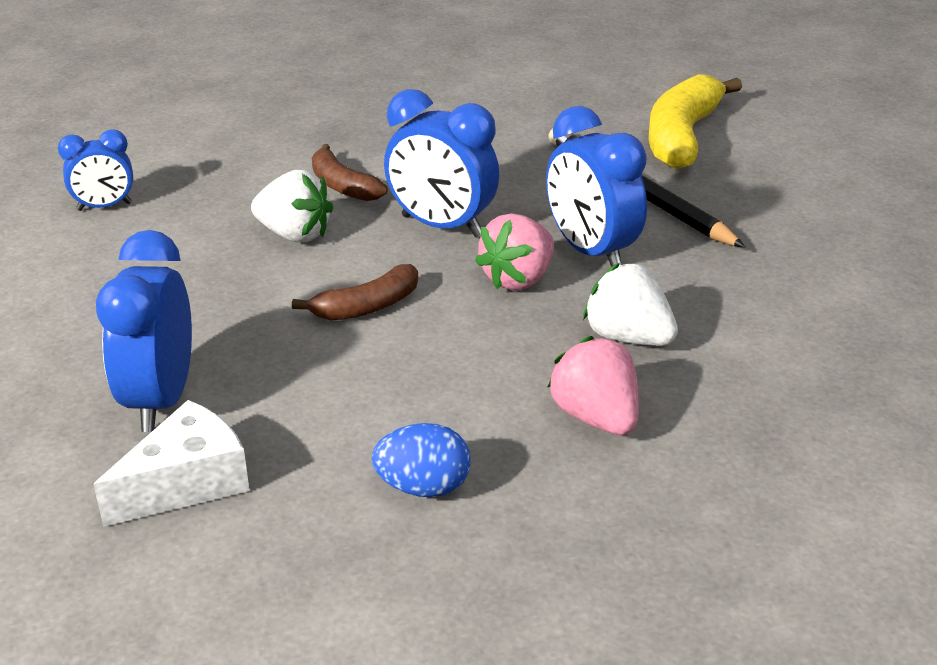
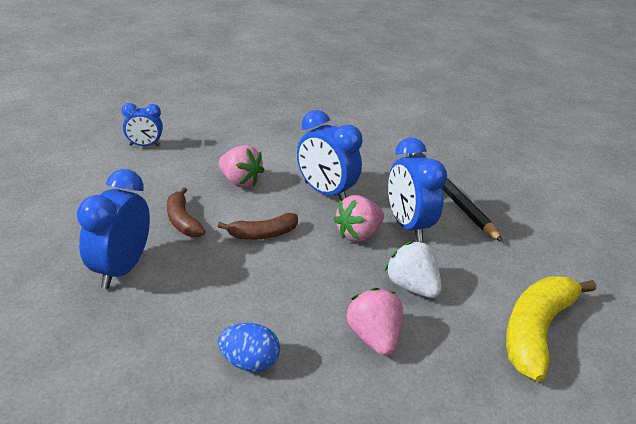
camera: 10 degrees right, 0 degrees up
(187, 483) = (112, 326): white cheese -> none
(294, 235) = (240, 181): white strawberry -> pink strawberry
(342, 186) = (278, 157): brown banana -> brown banana (182, 220)
(682, 136) = (486, 163): yellow banana -> yellow banana (536, 331)

